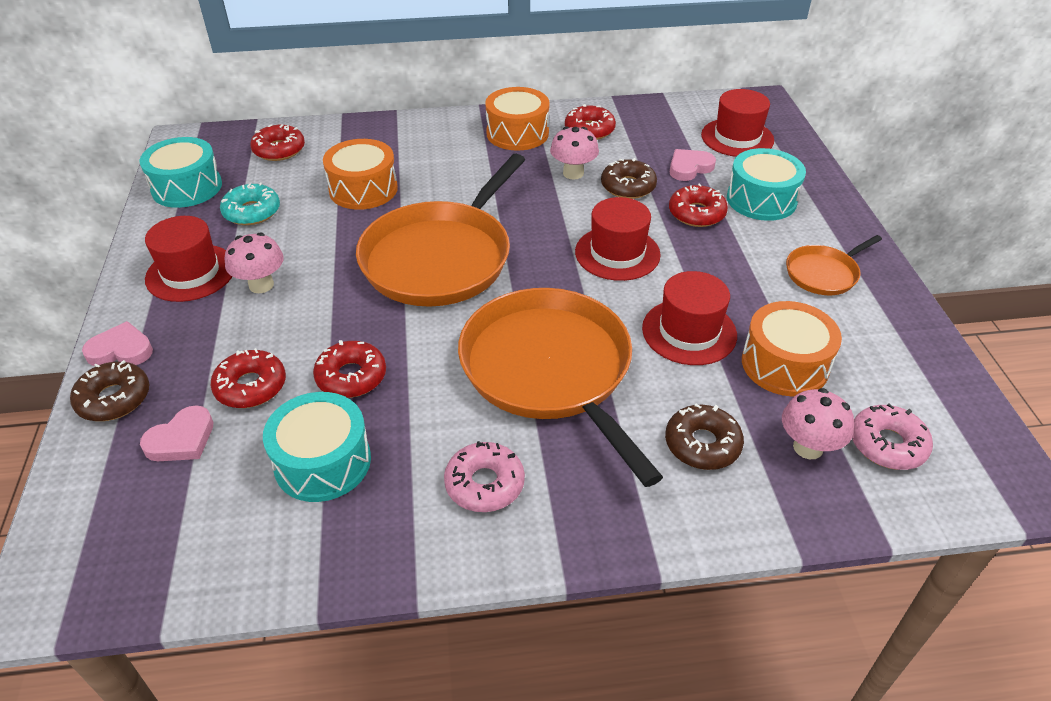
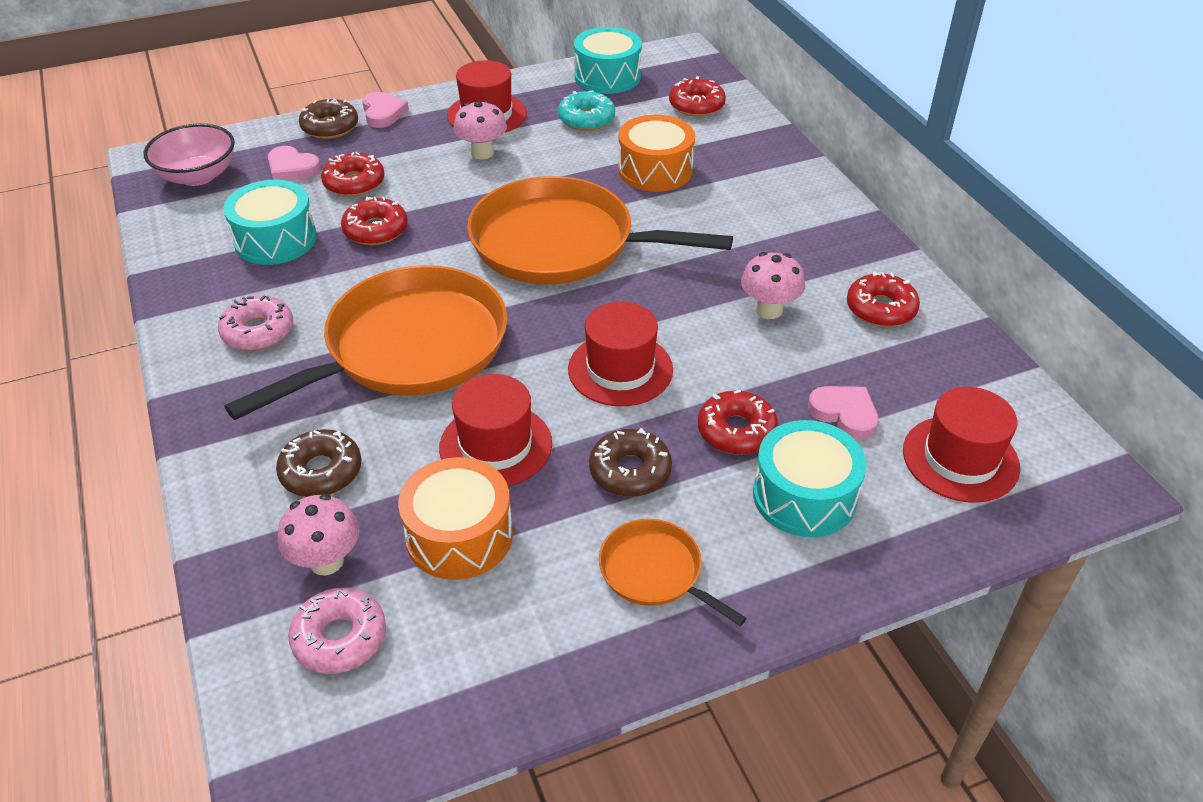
camera: 75 degrees right, 0 degrees up
(131, 538) = (198, 176): none -> pink bowl
(517, 133) = (831, 251): orange drum -> none
(628, 186) = (765, 361): brown donut -> brown donut (630, 471)

